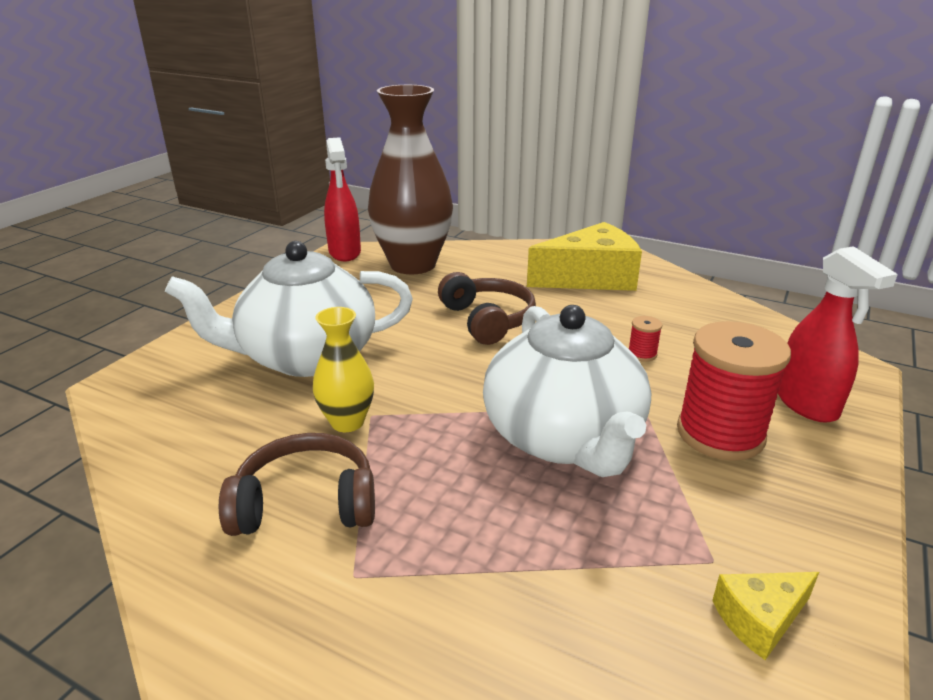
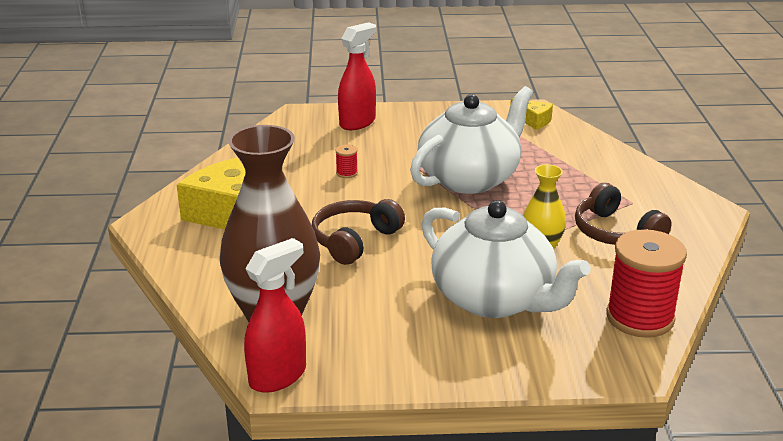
camera: 120 degrees left, 0 degrees up
(720, 434) = (414, 140): red spool -> red spool (640, 318)

